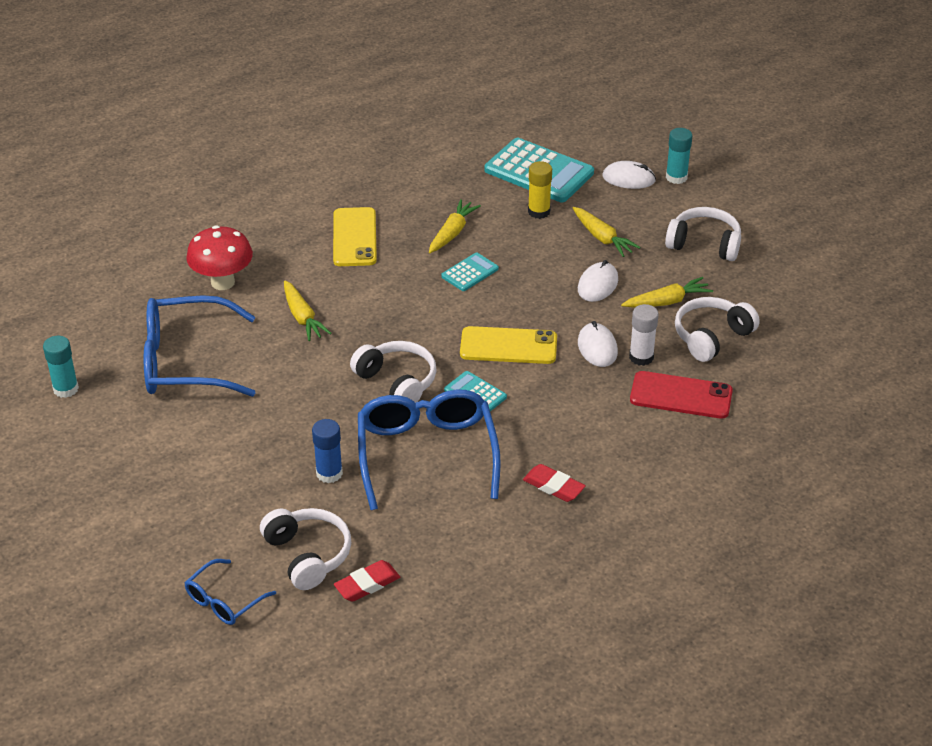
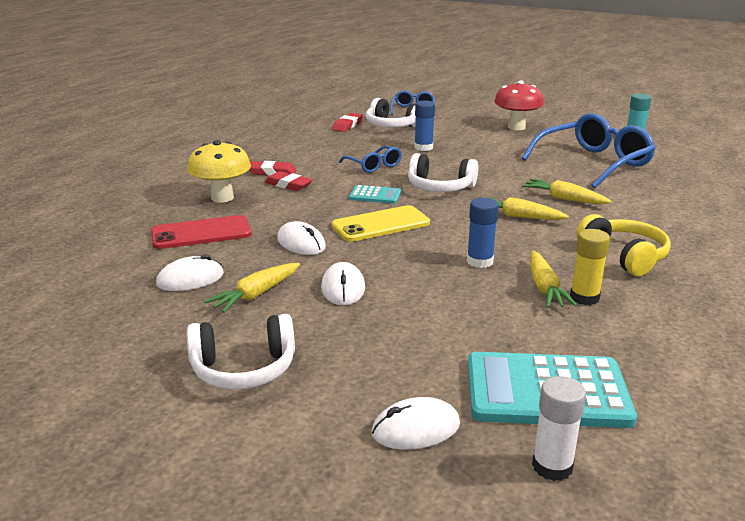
camera: 150 degrees right, 15 degrees down
(223, 282) = (659, 201): red mushroom -> red mushroom (516, 127)
(355, 237) = (624, 256): yellow phone -> yellow headphones
(426, 454) = (374, 166): blue glasses -> blue glasses, size x0.50
(470, 272) = (480, 261): turquoise calculator -> blue glue stick
(539, 212) = (484, 339): yellow glue stick -> yellow glue stick (584, 297)
(551, 450) = (288, 185): none -> red eraser
(602, 238) = (379, 334): yellow carrot -> yellow carrot (518, 216)
(635, 452) = (222, 198): none -> yellow mushroom
(641, 357) = (254, 247): white glue stick -> white glue stick (552, 466)
(676, 177) = (344, 460): turquoise glue stick -> none
(711, 337) = (190, 279): white headphones -> white mouse

